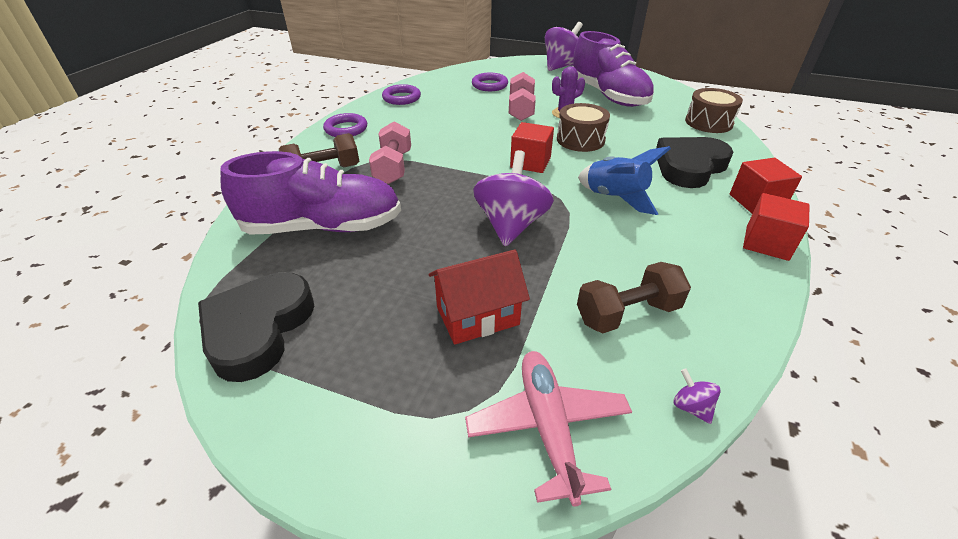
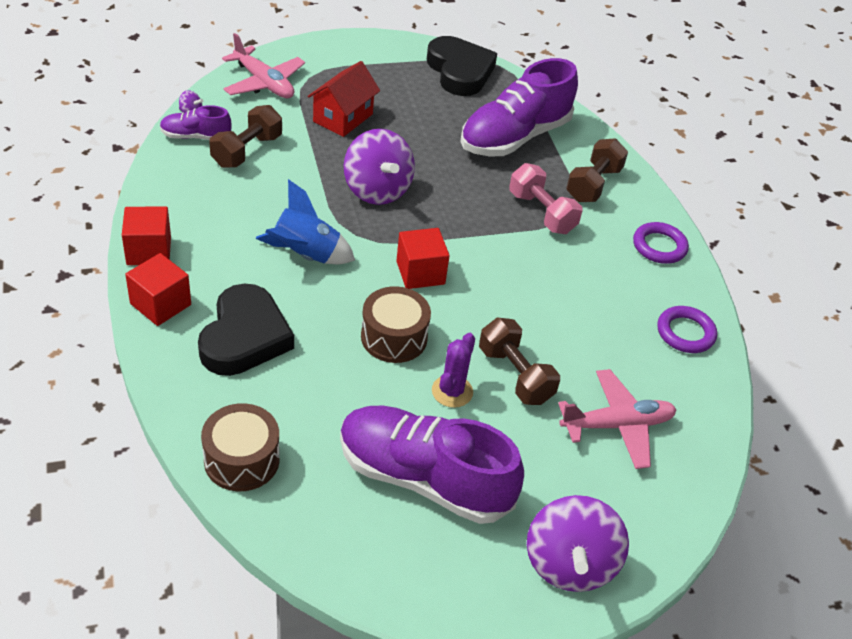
camera: 140 degrees right, 5 degrees up
(489, 85) = (617, 425): purple ring -> pink plane
(521, 109) = (515, 375): pink dumbbell -> brown dumbbell
(692, 360) = (196, 136): none -> purple shoe

